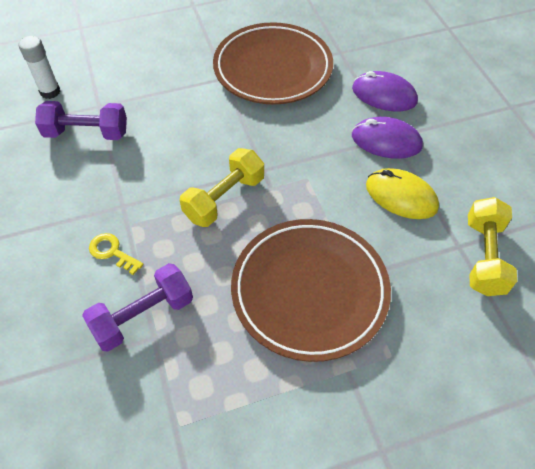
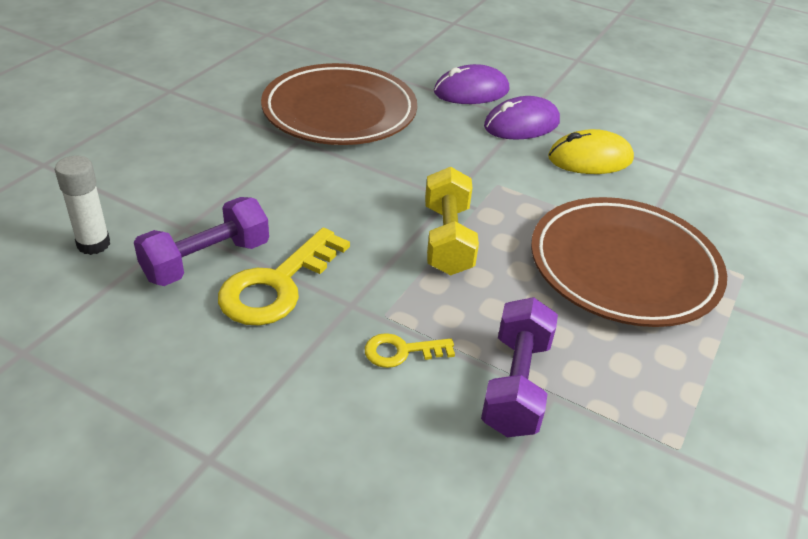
camera: 45 degrees left, 15 degrees down
(101, 170) = (277, 285): none -> yellow key
(484, 256) = (702, 169): yellow dumbbell -> none

